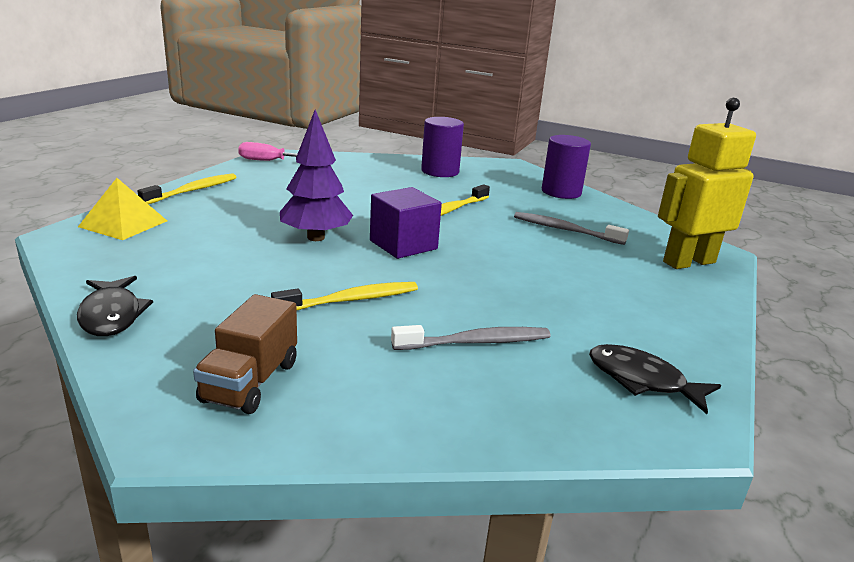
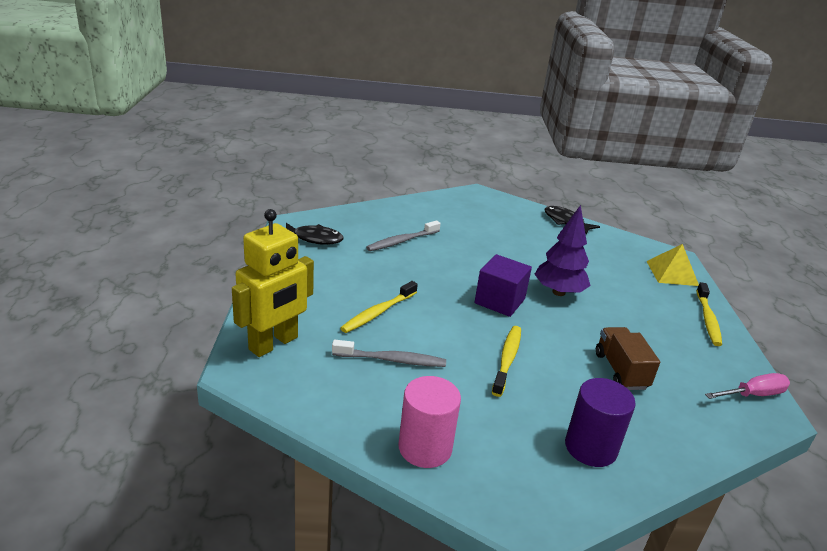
camera: 155 degrees right, 5 degrees up
(250, 382) = (475, 209): brown truck -> brown truck (620, 371)
(350, 300) = (482, 250): yellow toothbrush -> yellow toothbrush (378, 312)
(561, 192) = (425, 448): purple cylinder -> pink cylinder

